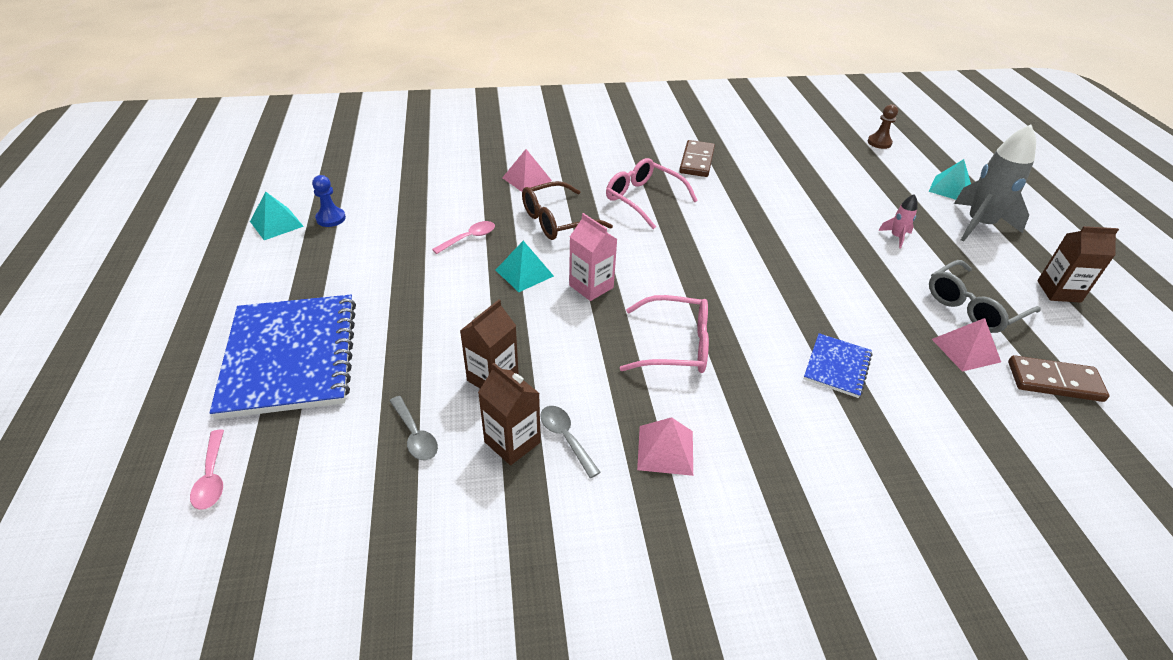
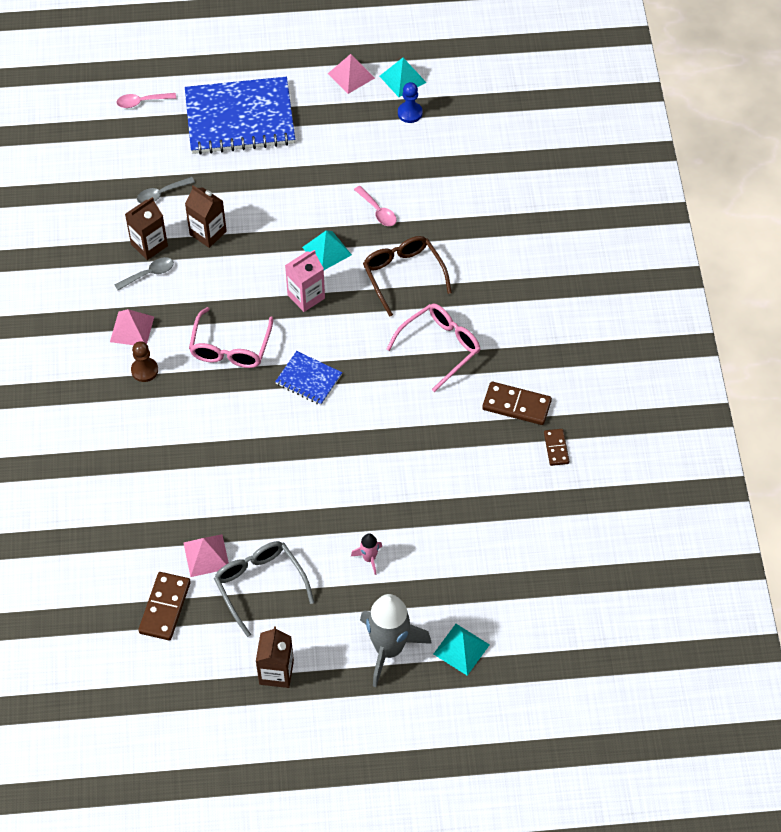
camera: 95 degrees right, 15 degrees up
(527, 179) = (476, 252): pink pyramid -> pink pyramid (351, 75)
(733, 144) = (556, 448): none -> brown domino
(837, 366) = (197, 453): blue notebook -> blue notebook (308, 379)
(879, 143) = (567, 609): brown pawn -> brown pawn (144, 370)

